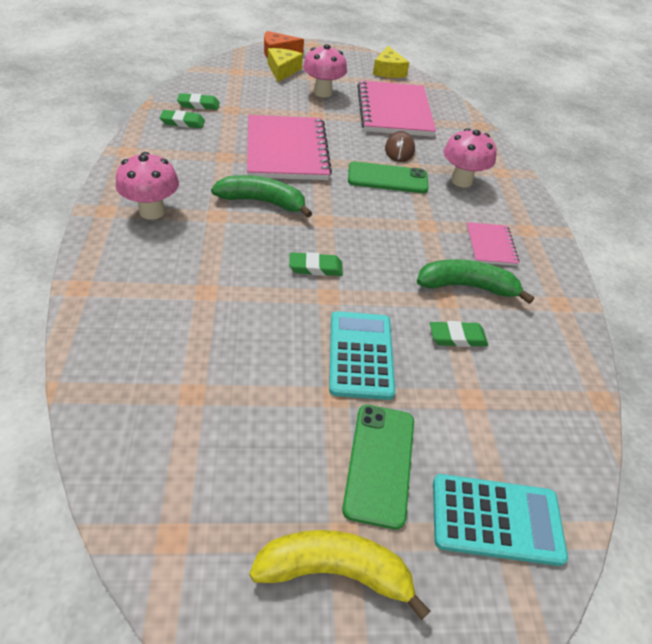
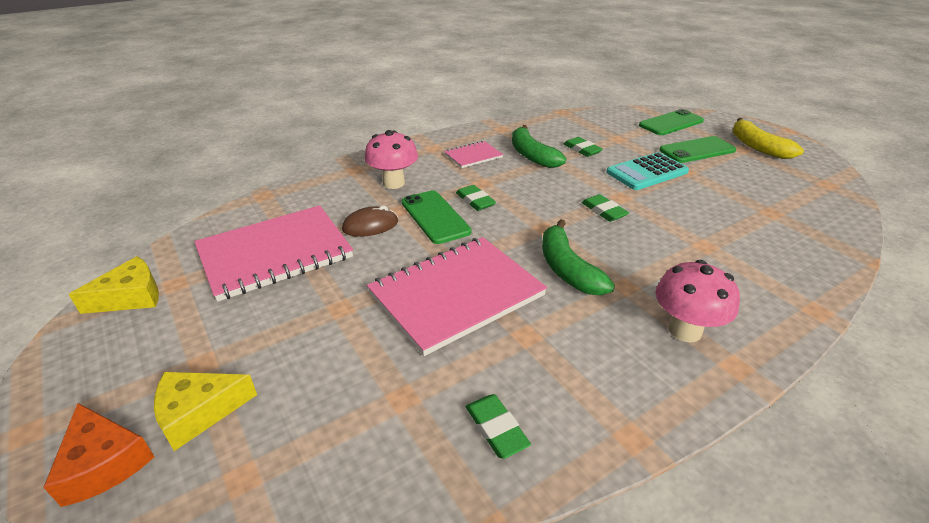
camera: 115 degrees left, 10 degrees down
(198, 105) = (425, 446): green eraser -> green eraser (475, 201)
(322, 92) = (263, 329): pink mushroom -> none
(496, 519) = (671, 123): turquoise calculator -> green phone

